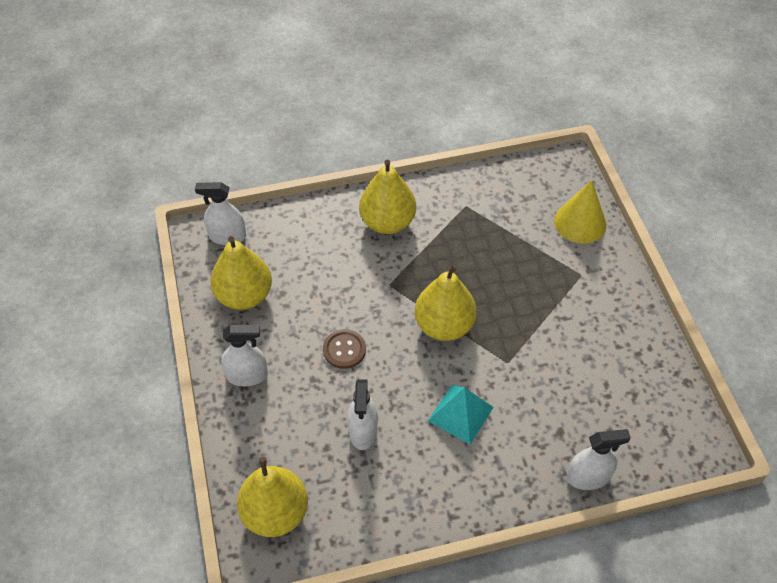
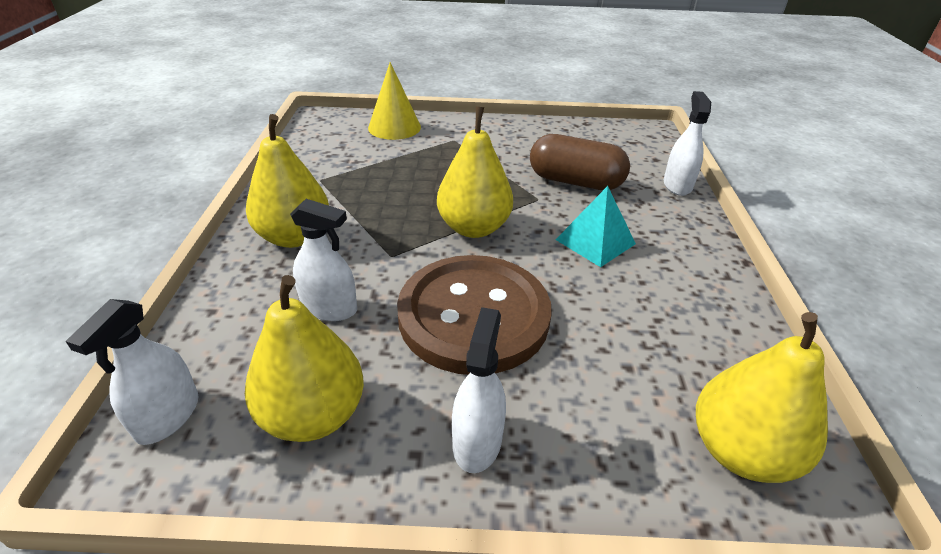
camera: 75 degrees left, 15 degrees down
(344, 350) = (473, 316): brown button -> brown button, size x2.43
(363, 431) = (607, 324): white spray bottle -> white spray bottle (329, 308)
(551, 387) = (575, 182): none -> brown capsule

